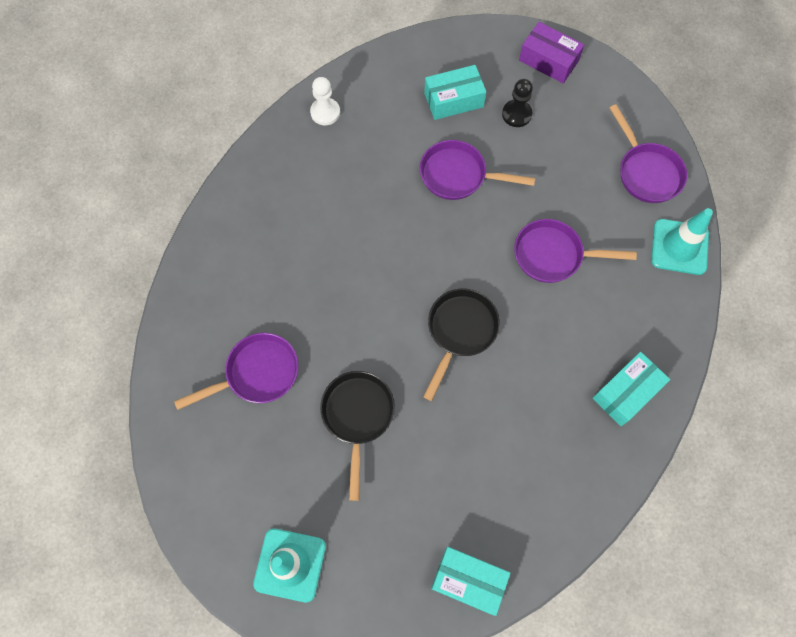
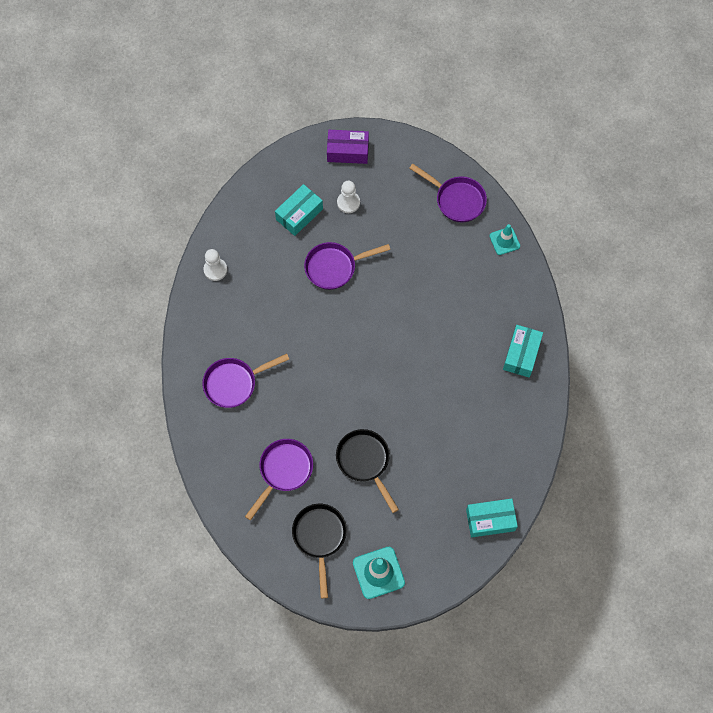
camera: 30 degrees left, 0 degrees up
(460, 331) = (397, 372): black pan -> black pan (319, 537)
(516, 114) = (348, 202): black pawn -> white pawn
(553, 255) = (428, 289): purple pan -> purple pan (234, 383)
(679, 247) = (504, 241): turquoise traffic cone -> turquoise traffic cone, size x0.64

